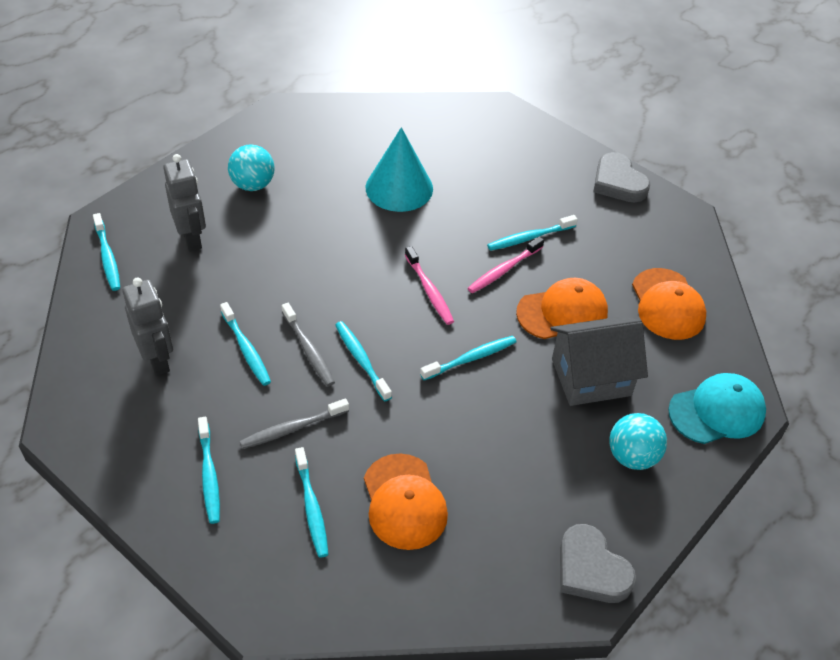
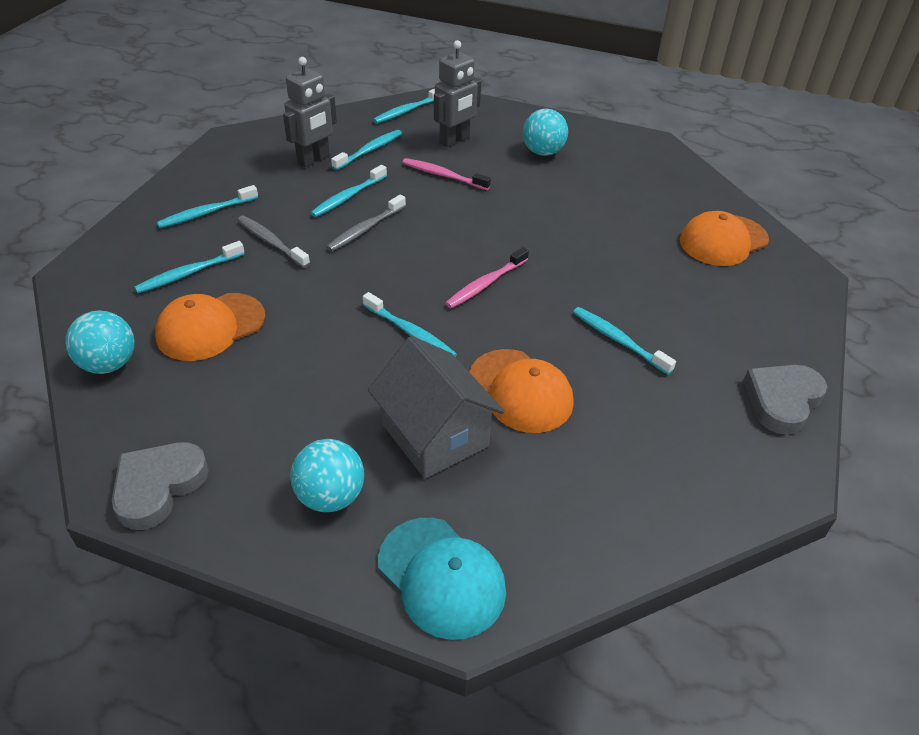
camera: 70 degrees right, 5 degrees down
(361, 360) = (369, 262): turquoise toothbrush -> turquoise toothbrush (369, 150)
(399, 188) = (613, 232): turquoise cone -> none
(425, 593) = (109, 364): none -> turquoise ball
(504, 270) = (553, 330): pink toothbrush -> pink toothbrush (443, 175)
(667, 304) = (600, 490): orange cap -> orange cap (723, 240)

